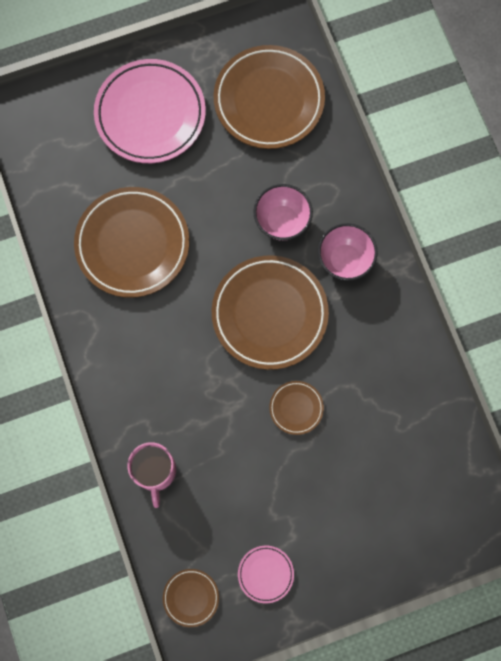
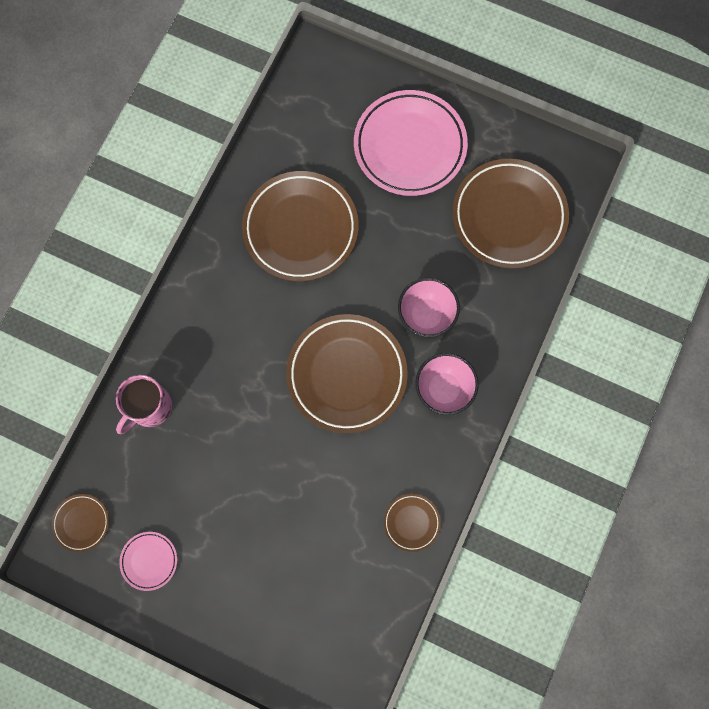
camera: 45 degrees right, 0 degrees up
(296, 408) = (295, 463): brown plate -> brown plate (411, 522)

